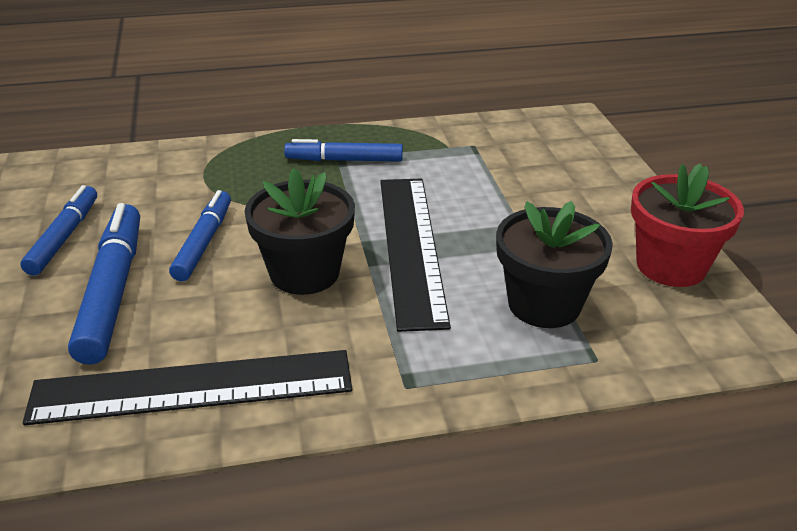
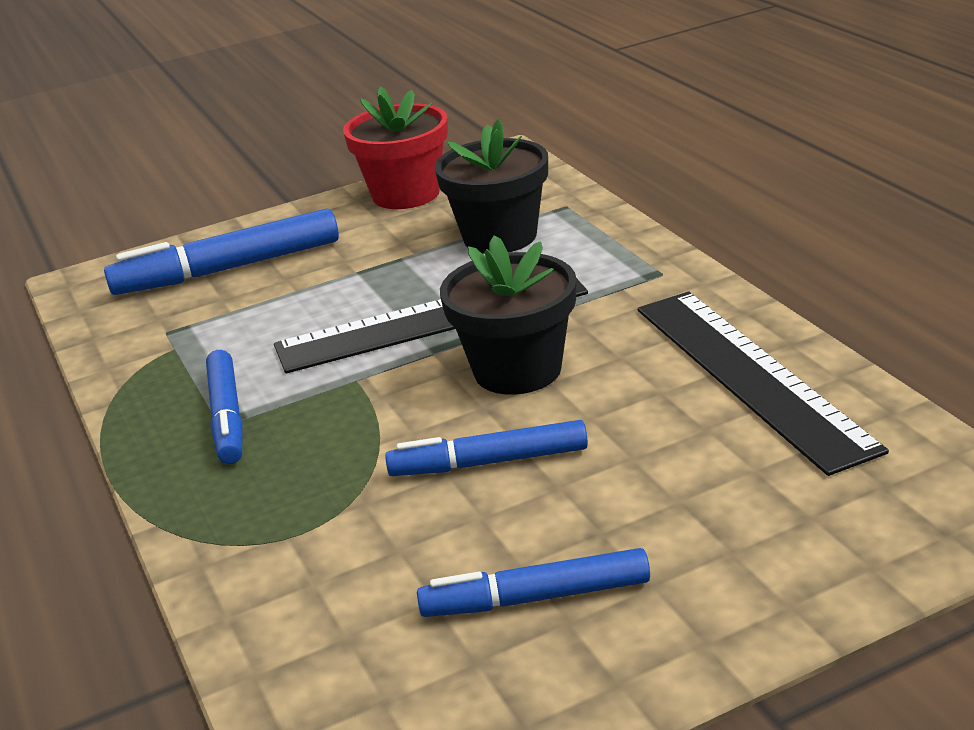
camera: 100 degrees left, 5 degrees down
(113, 291) = (633, 493): blue marker -> blue marker (228, 269)

